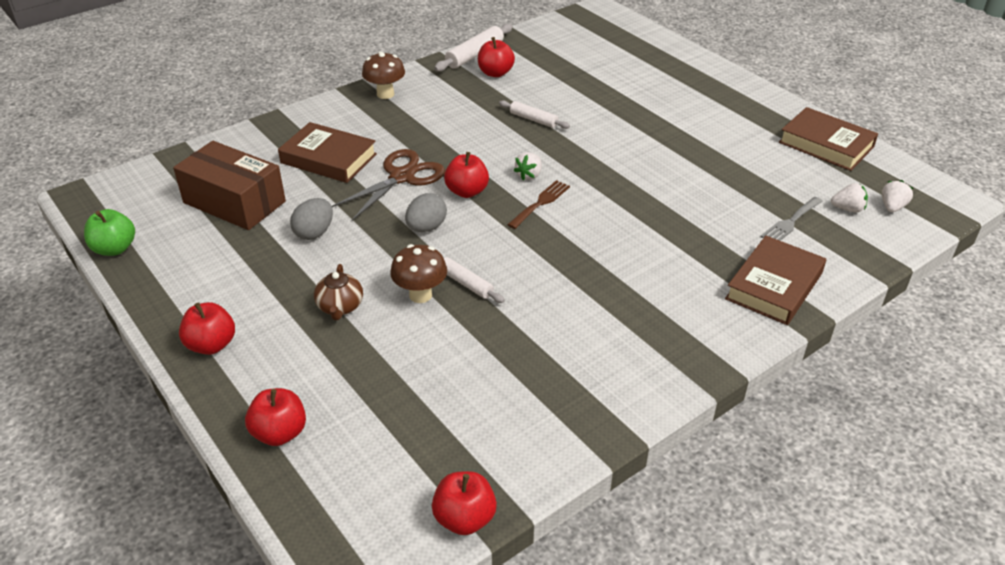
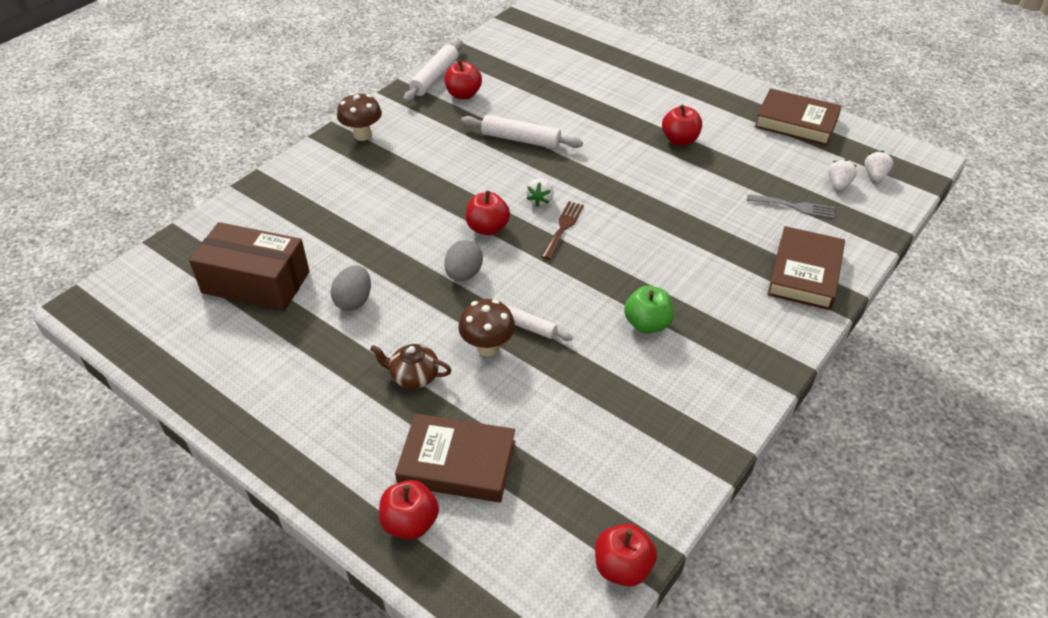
camera: 15 degrees left, 5 degrees up
(114, 248) = (149, 359): green apple -> green apple (647, 324)
(211, 345) = (300, 444): red apple -> red apple (680, 140)
(328, 158) = (334, 216): brown book -> brown book (457, 463)
(340, 307) = (413, 376): brown teapot -> brown teapot turned 120 degrees clockwise
(402, 177) = (417, 224): brown scissors -> none
(533, 119) = (521, 140): white rolling pin -> white rolling pin, size x1.56
(790, 222) = (795, 207): grey fork -> grey fork turned 105 degrees counterclockwise
(848, 209) = (838, 184): white strawberry -> white strawberry turned 60 degrees counterclockwise

